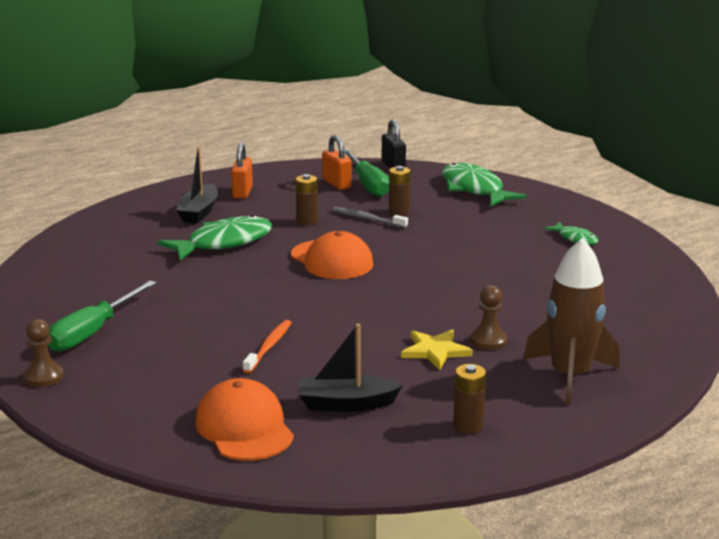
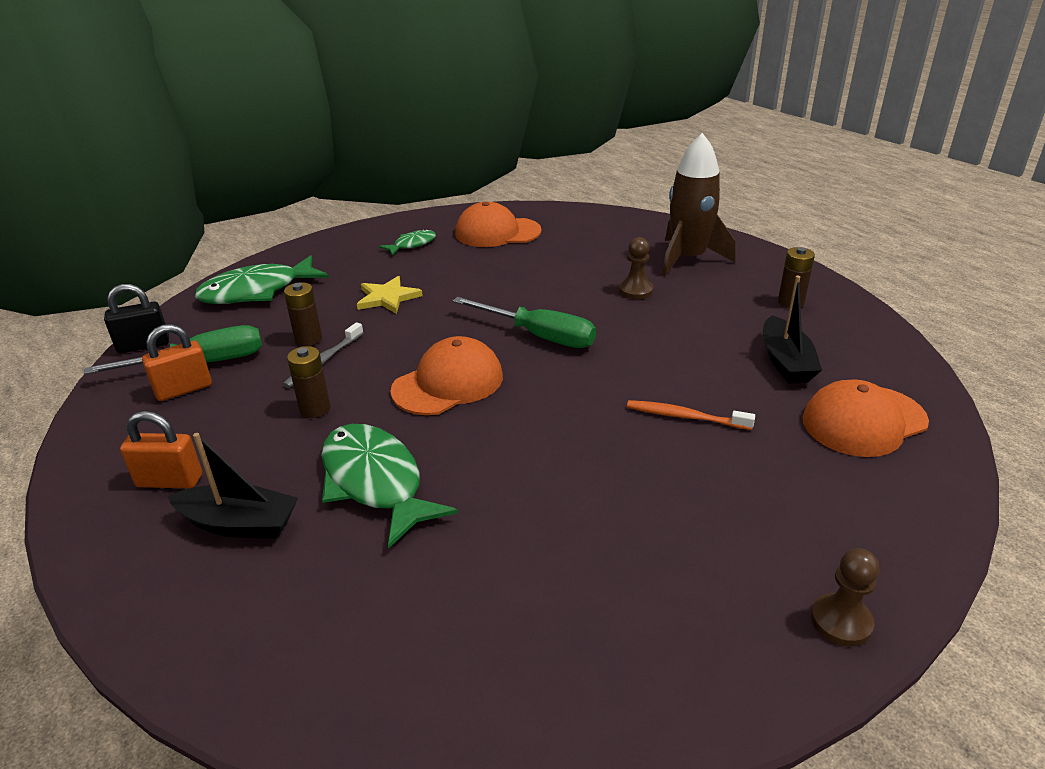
camera: 90 degrees left, 10 degrees up
(92, 332) = (690, 589): green screwdriver -> green screwdriver (539, 336)
(435, 351) = (663, 316): yellow star -> yellow star (387, 297)
(615, 276) = (497, 232): none -> orange cap

